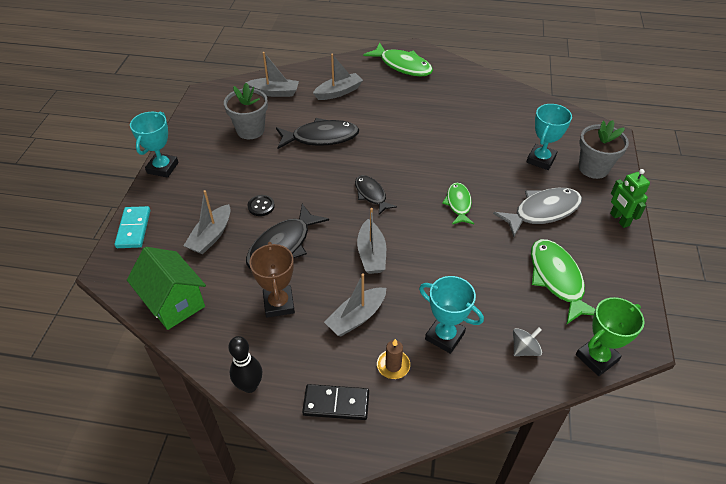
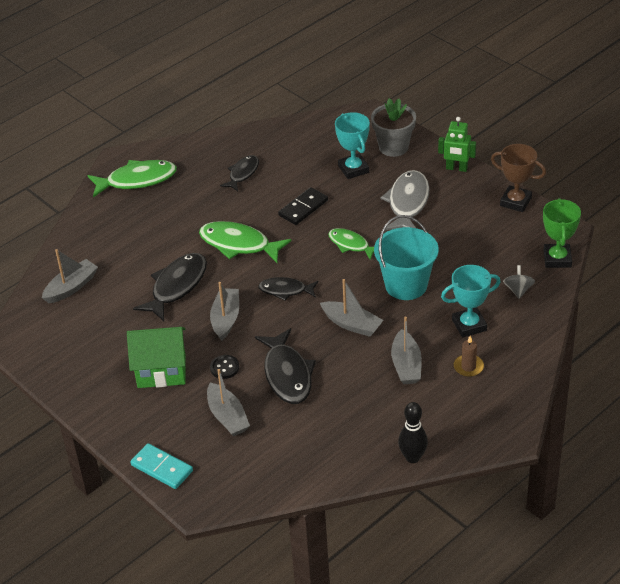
camera: 50 degrees left, 5 degrees down
(162, 168) = (96, 416): turquoise trophy -> none
(174, 303) = (283, 472): green house -> green house (161, 371)
(250, 130) = (110, 330): grey flower pot -> none
(279, 304) = (349, 405): brown trophy -> brown trophy (515, 202)
(336, 404) = (472, 415): black domino -> black domino (303, 208)
(338, 92) = (124, 243): grey boat -> grey boat (226, 319)
(449, 264) = (406, 285): none -> turquoise bucket
(466, 107) = (242, 173): none -> black fish
(557, 279) = (477, 236): green fish -> green fish (238, 244)

